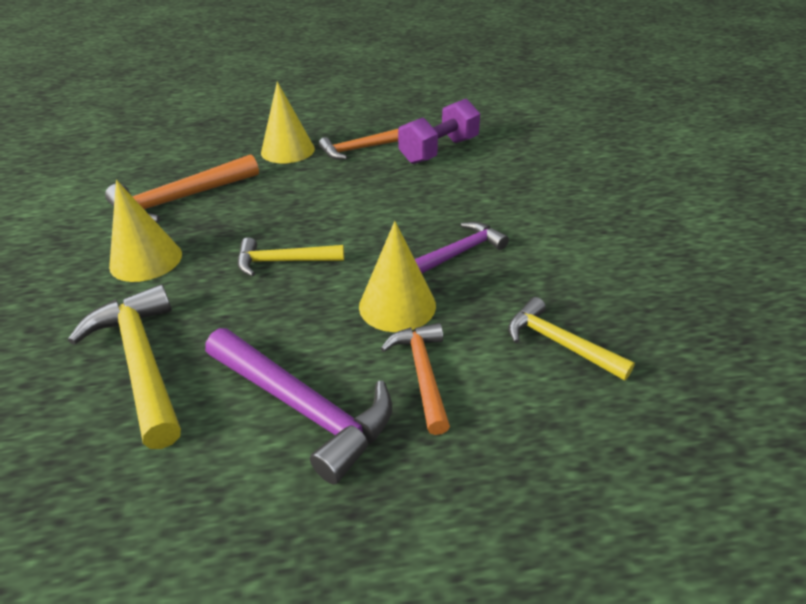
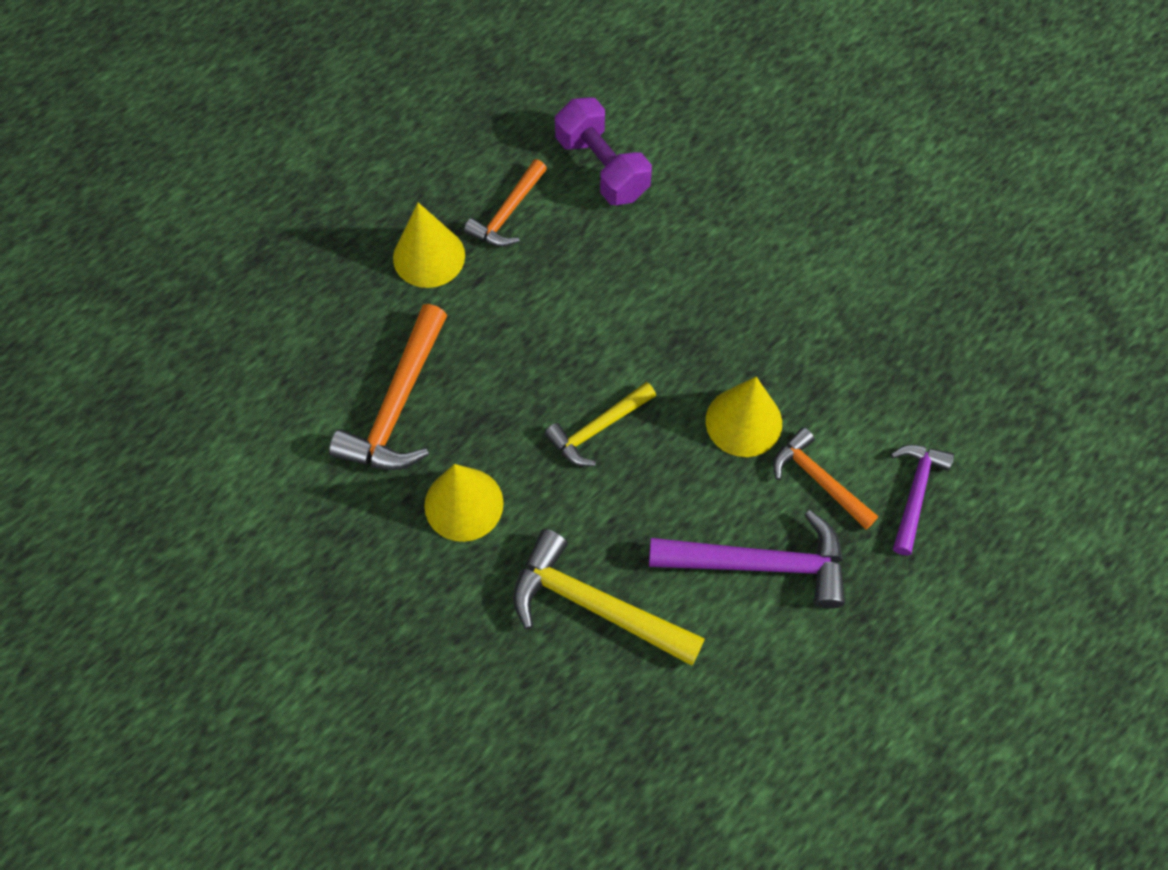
camera: 35 degrees left, 25 degrees up
(439, 151) = (602, 167): purple dumbbell -> purple dumbbell turned 45 degrees counterclockwise
(460, 252) = (745, 323): purple hammer -> purple hammer (915, 493)
(559, 343) = (895, 388): yellow hammer -> none

